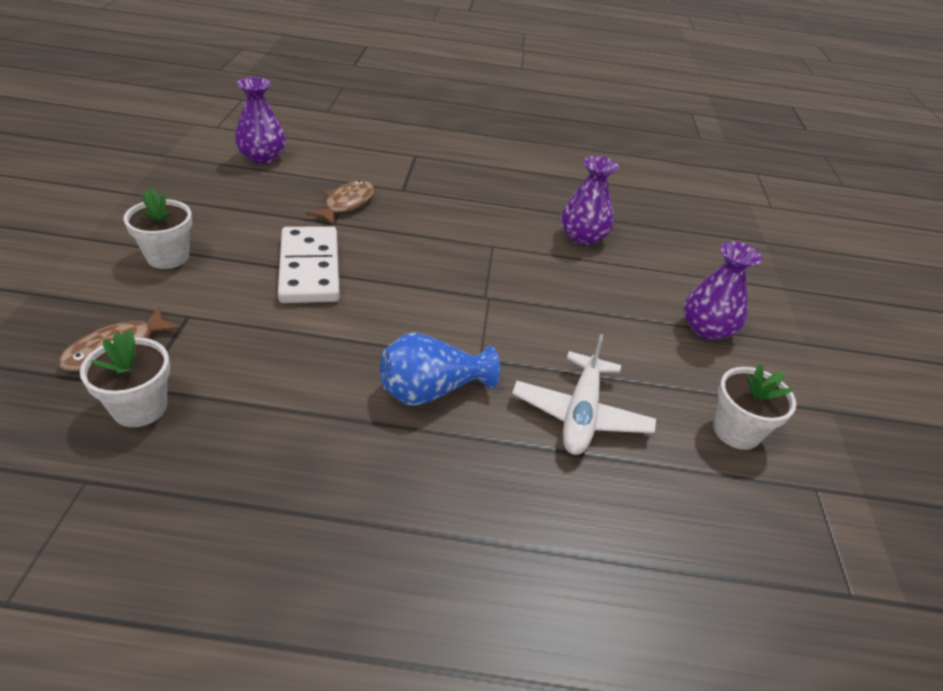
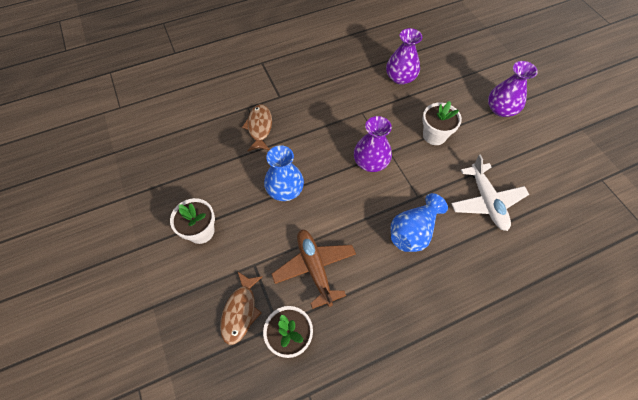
camera: 25 degrees left, 20 degrees up
(255, 357) = (314, 268): none -> brown plane
(262, 157) = (175, 118): purple vase -> purple vase (370, 162)
(310, 268) = (285, 189): white domino -> blue vase
(736, 431) = (553, 167): white flower pot -> white flower pot (434, 135)

